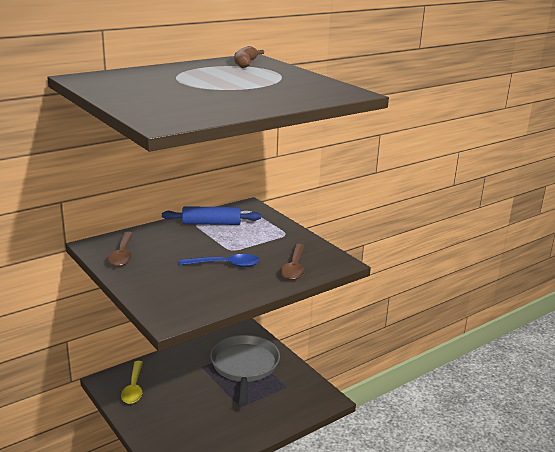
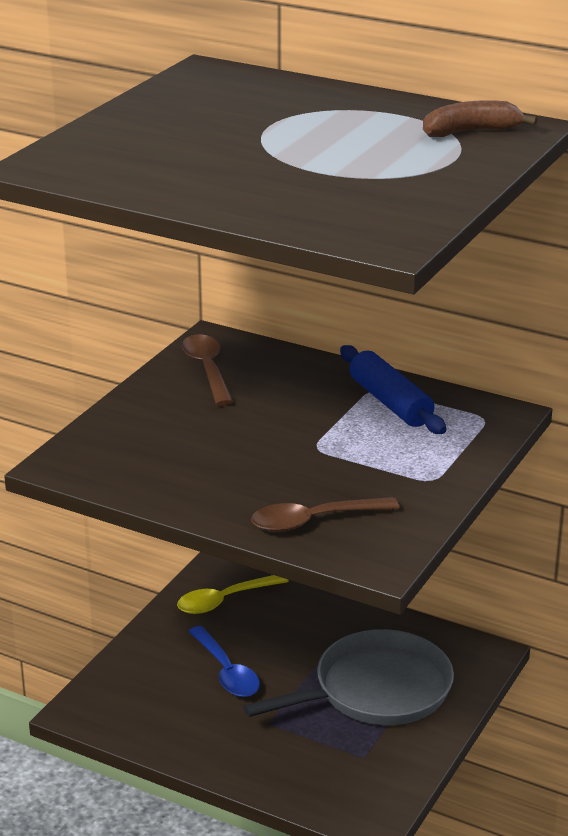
camera: 65 degrees right, 5 degrees up
(122, 254) = (207, 369): brown spoon -> brown spoon turned 105 degrees clockwise
(225, 265) = (260, 458): blue spoon -> blue spoon (226, 672)

